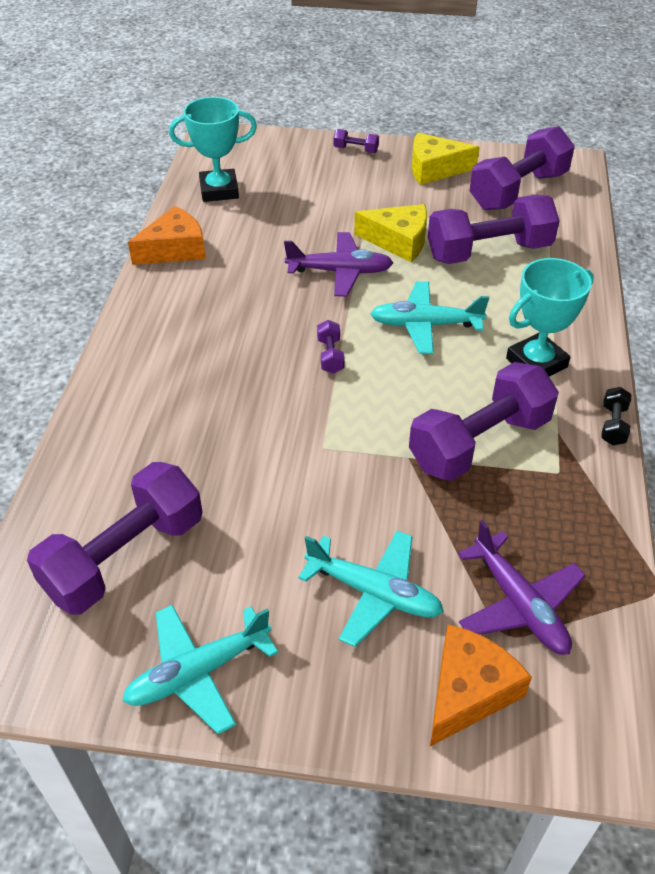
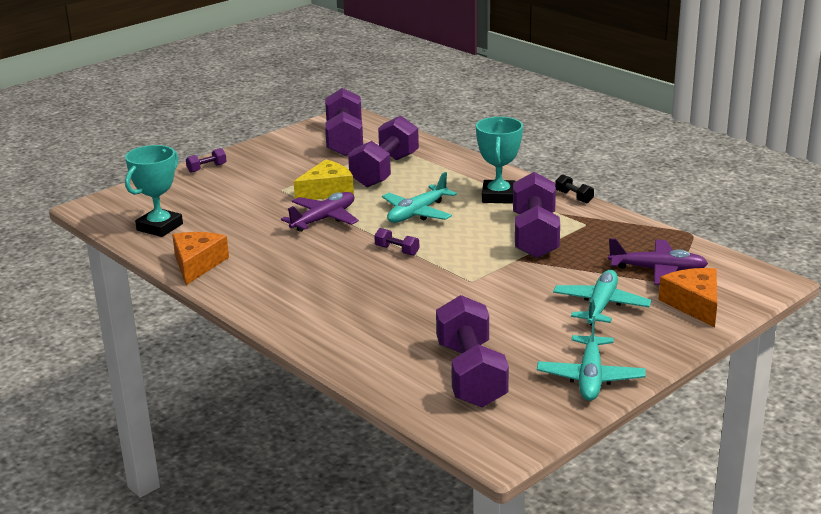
camera: 50 degrees left, 20 degrees down
(374, 593) = (601, 306): turquoise plane -> turquoise plane turned 45 degrees counterclockwise
(434, 169) = (276, 153): yellow cheese -> none

